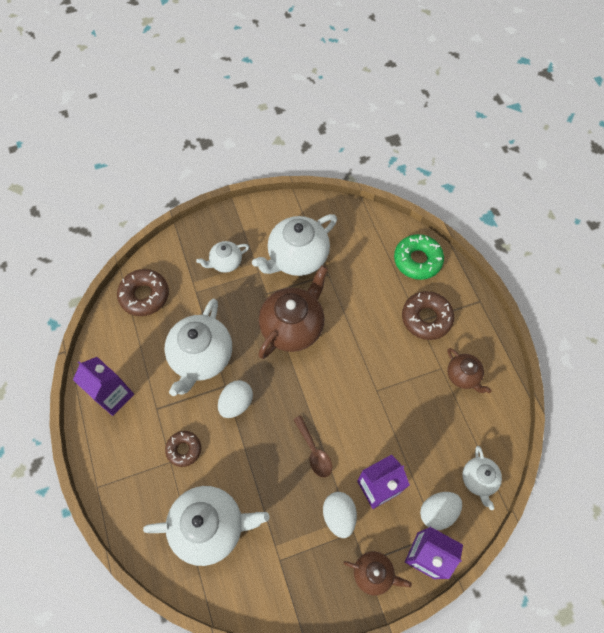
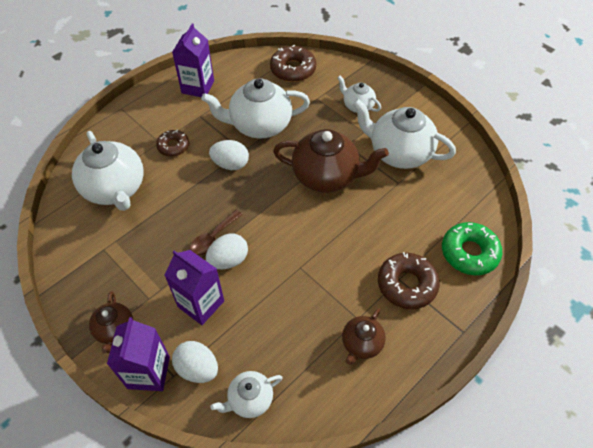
camera: 65 degrees right, 10 degrees down
(339, 515) = (160, 280): white egg -> white egg (228, 260)

